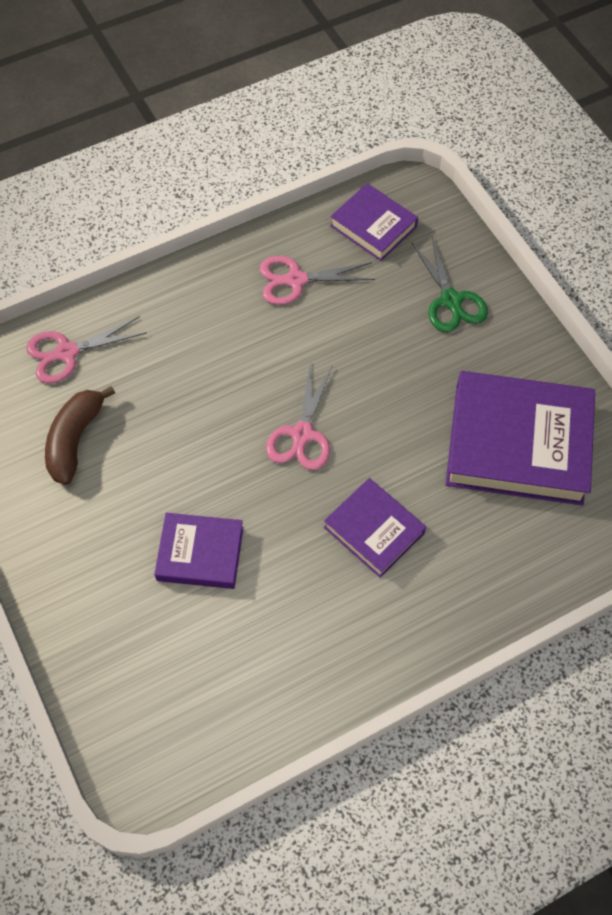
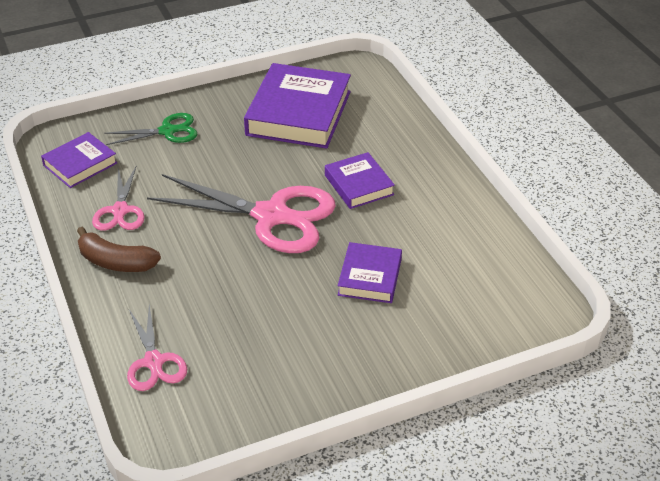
camera: 85 degrees left, 20 degrees down
(75, 440) = (250, 355): brown banana -> brown banana (116, 262)
(302, 434) = (271, 216): pink scissors -> pink scissors, size x1.89
(374, 530) = (359, 185): purple book -> purple book turned 75 degrees counterclockwise

